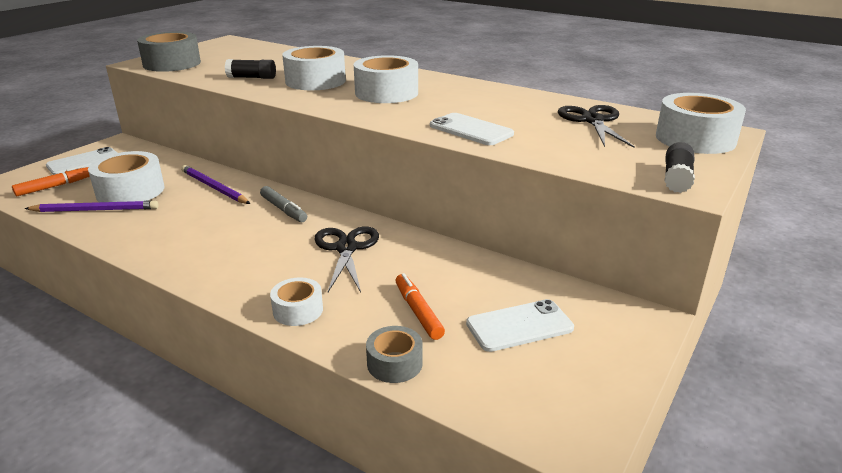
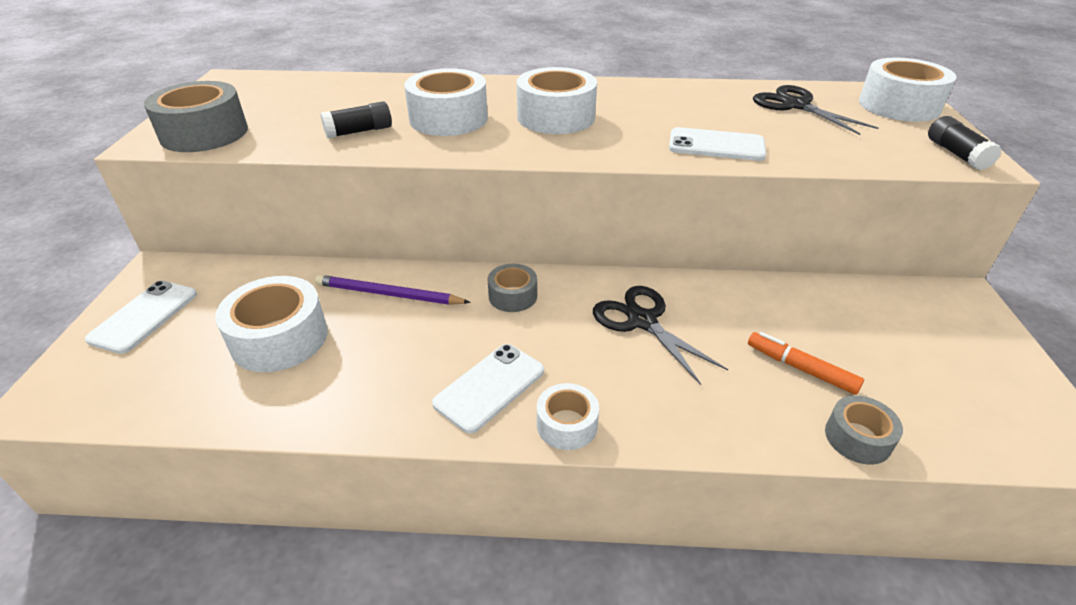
camera: 30 degrees left, 10 degrees up
(55, 186) = (148, 371): orange marker -> none
(95, 210) = (265, 386): purple pencil -> none
(283, 210) = (512, 296): grey marker -> grey tape
(298, 310) = (696, 420): white tape -> white tape (567, 425)
(519, 326) = (894, 345): white phone -> white phone (489, 387)

